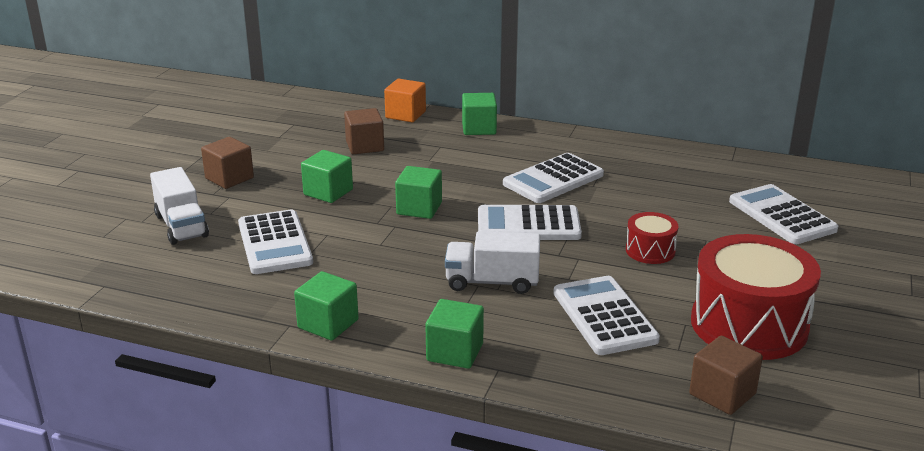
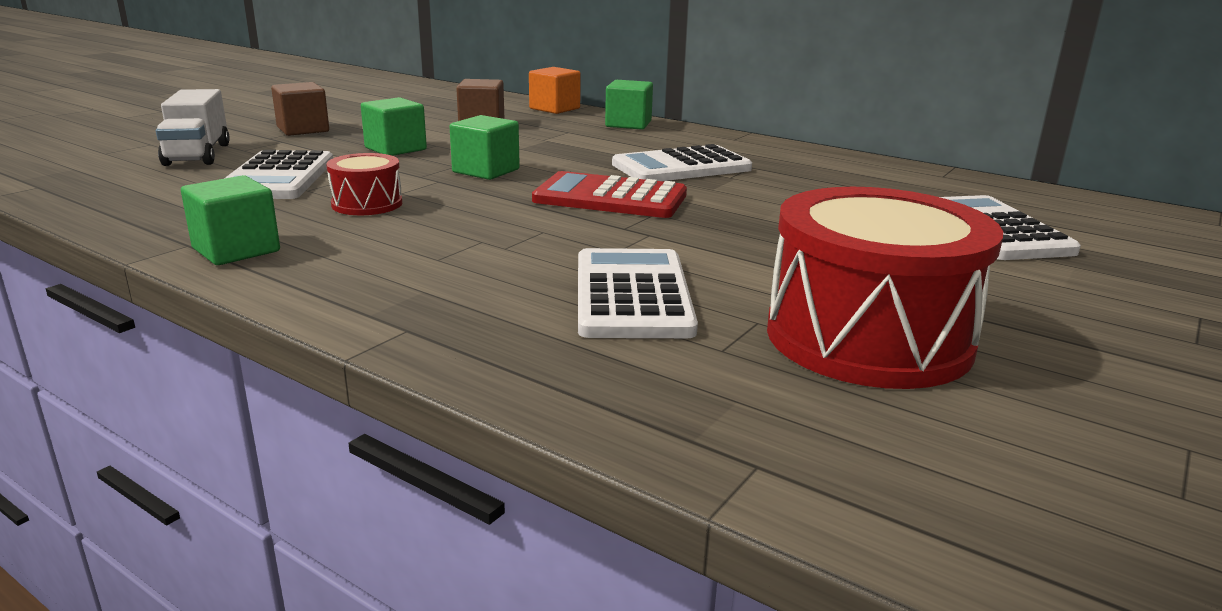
camera: 15 degrees right, 5 degrees down
(455, 352) = (366, 301): green cube -> none
(492, 282) = (504, 240): white truck -> none
(528, 224) = (610, 198): white calculator -> red calculator
(650, 251) = (762, 239): red drum -> red drum (367, 204)
(722, 394) = (758, 422): brown cube -> none

